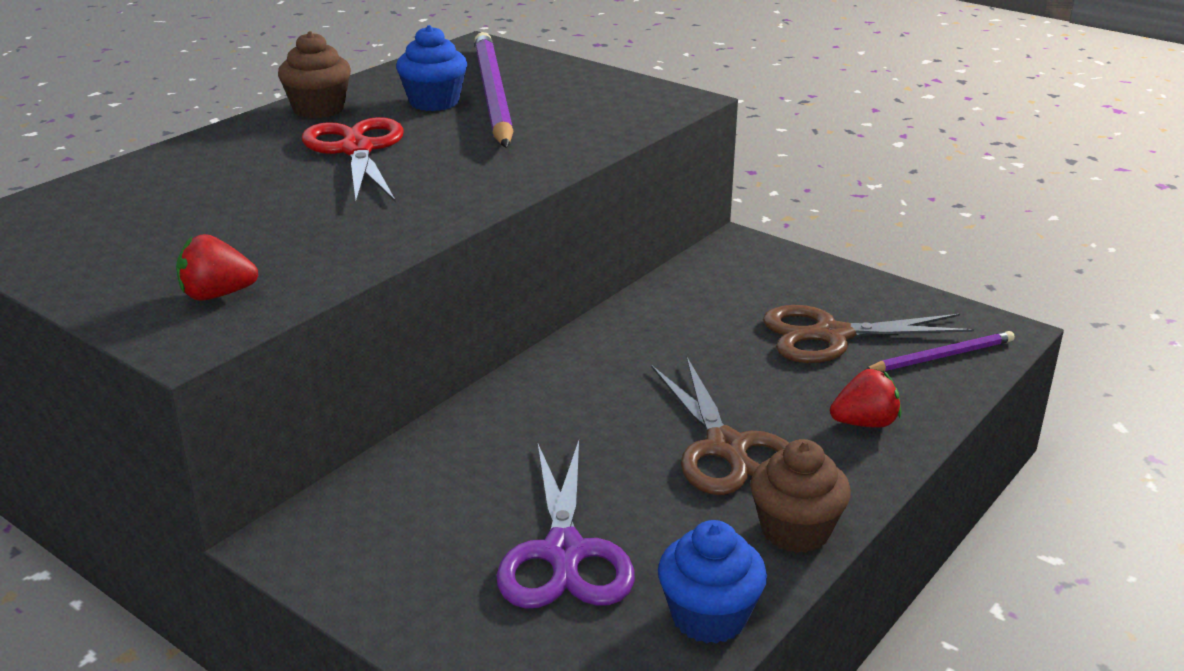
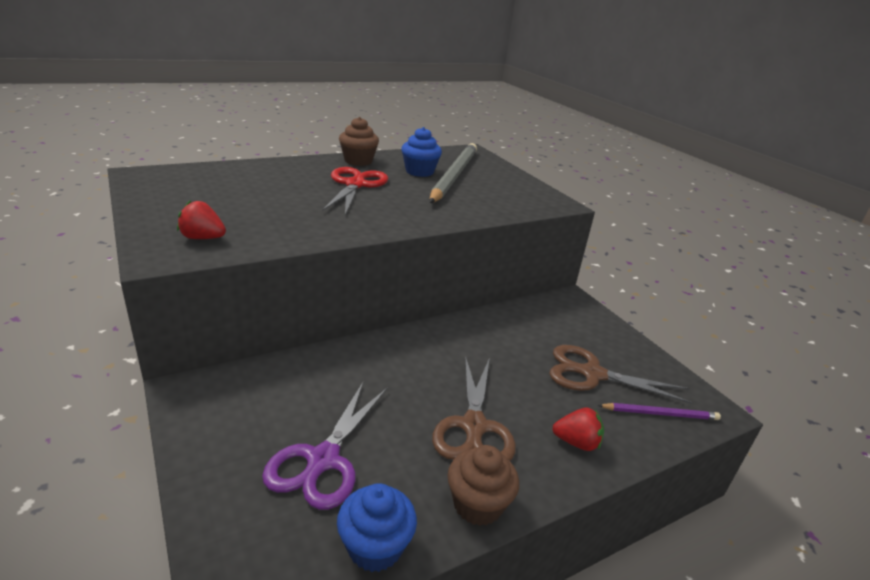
camera: 20 degrees right, 0 degrees up
(492, 94) = (454, 175): purple pencil -> grey pencil

